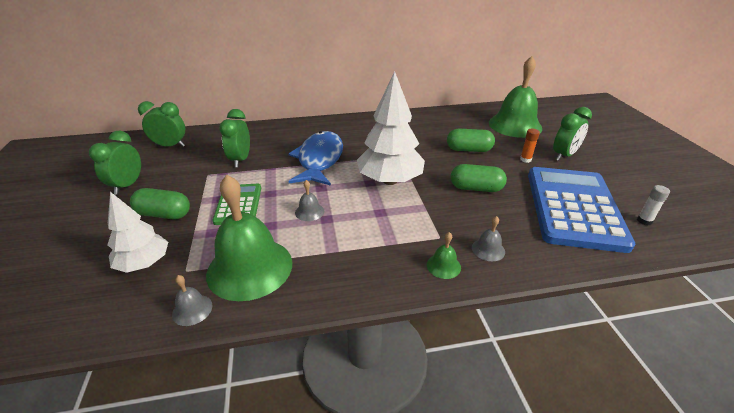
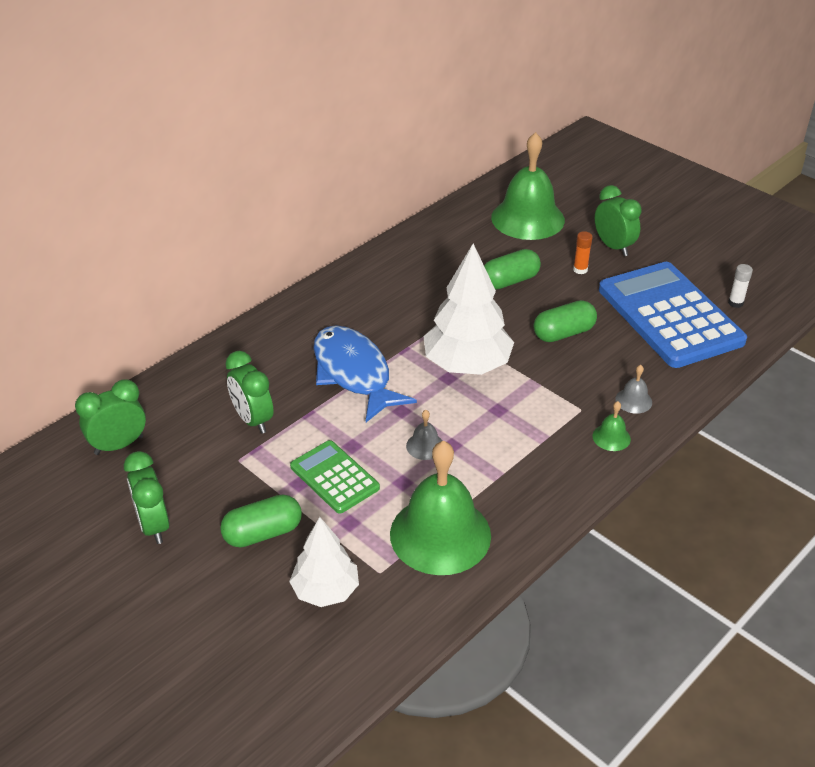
camera: 35 degrees left, 5 degrees up
(192, 310) = (438, 599): grey bell -> none
(564, 155) = (613, 247): green clock -> green clock turned 45 degrees counterclockwise

